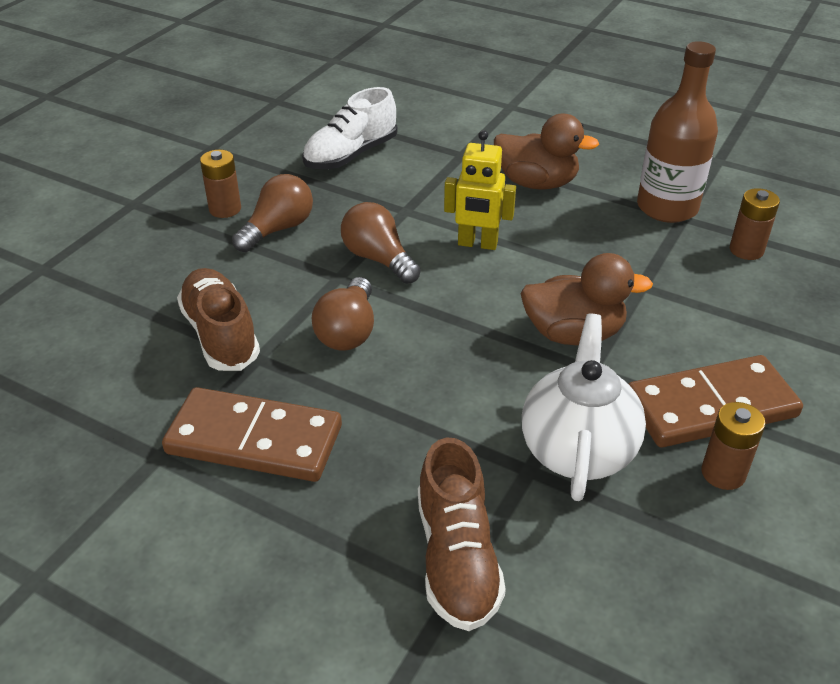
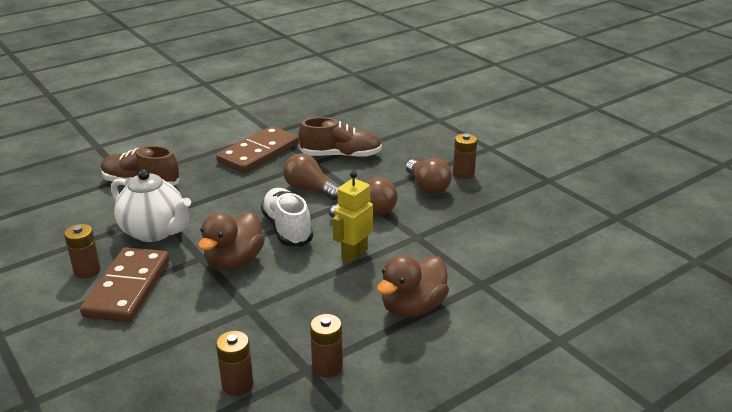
camera: 115 degrees right, 10 degrees down
(351, 155) = (508, 232): white shoe -> white shoe (287, 229)
(667, 207) = (327, 367): brown bottle -> brown battery

